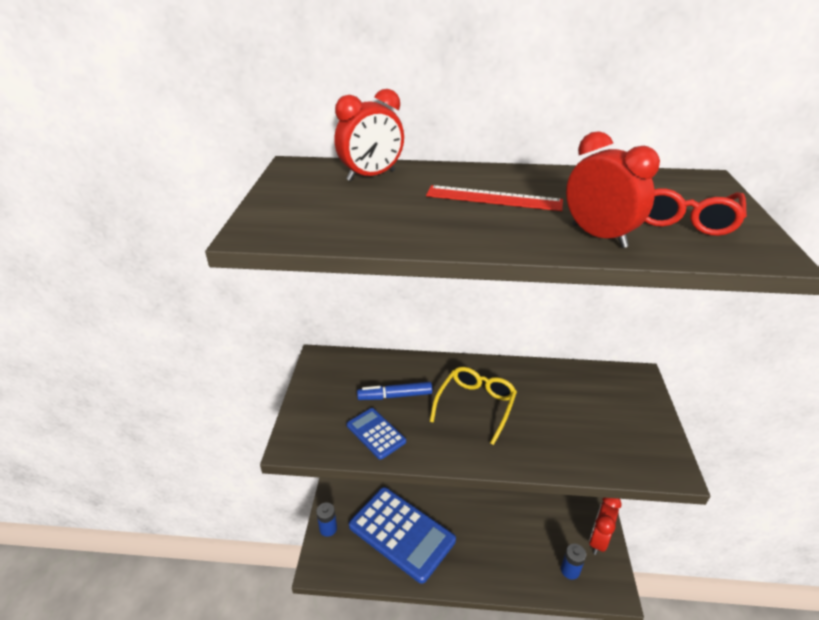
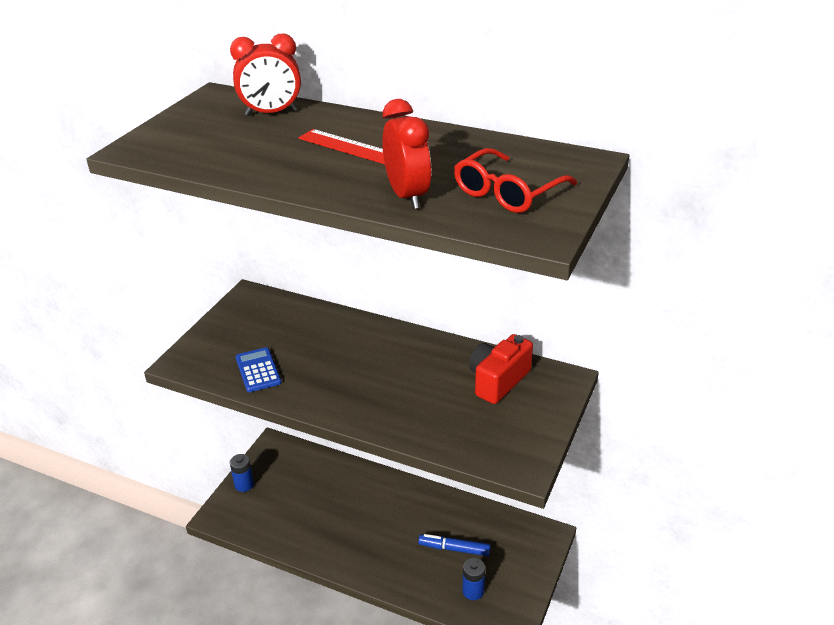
camera: 20 degrees right, 0 degrees up
(395, 396) = (297, 342): blue marker -> blue marker (454, 549)
(401, 533) = (314, 508): blue calculator -> none
(475, 405) = (369, 368): yellow glasses -> none
(589, 391) = (498, 380): none -> red camera
(598, 540) = (524, 572): red clock -> none

